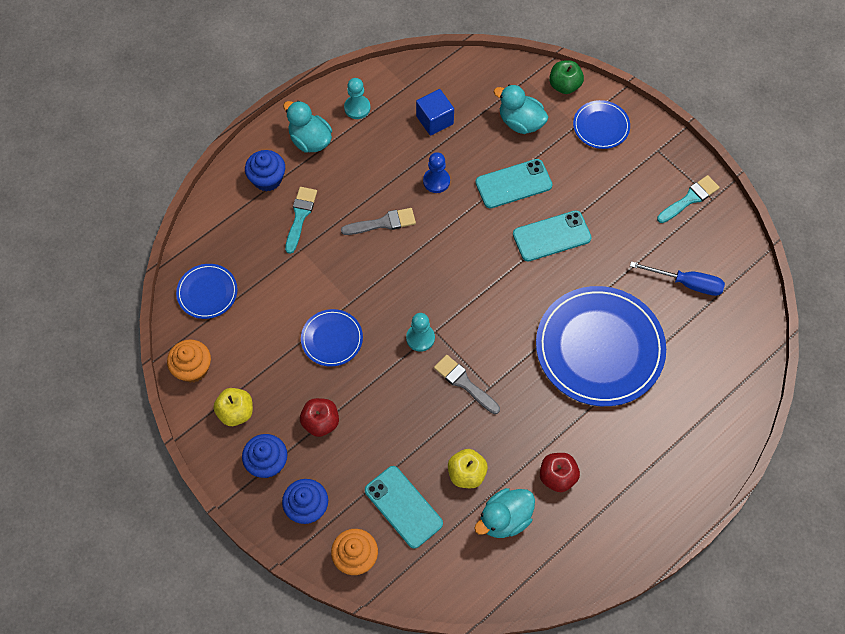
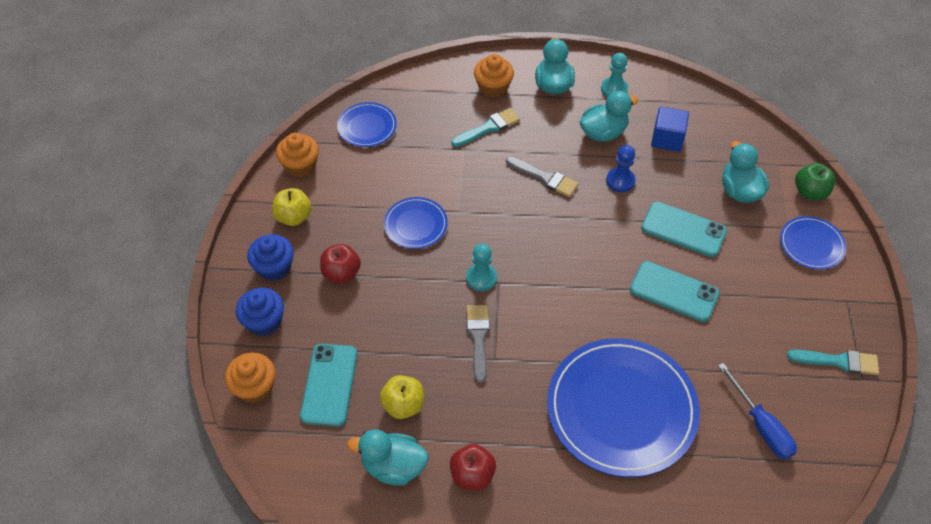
camera: 45 degrees right, 10 degrees down
(267, 179) = (493, 87): blue cupcake -> orange cupcake
(386, 151) = (603, 133): none -> turquoise duck

